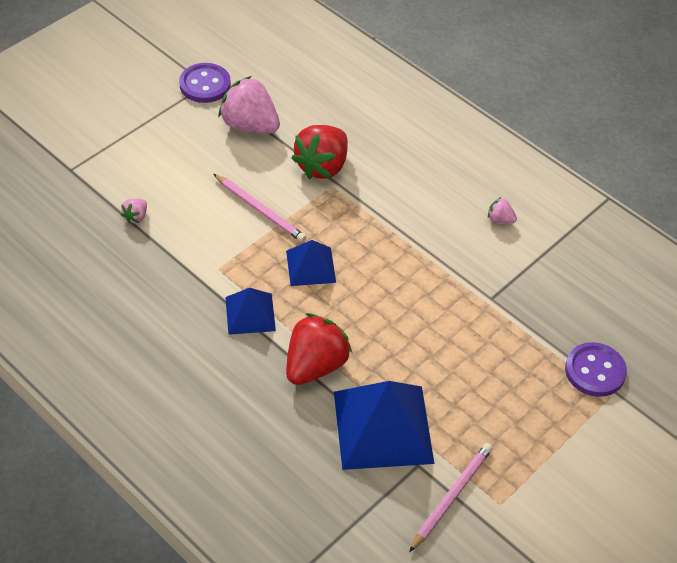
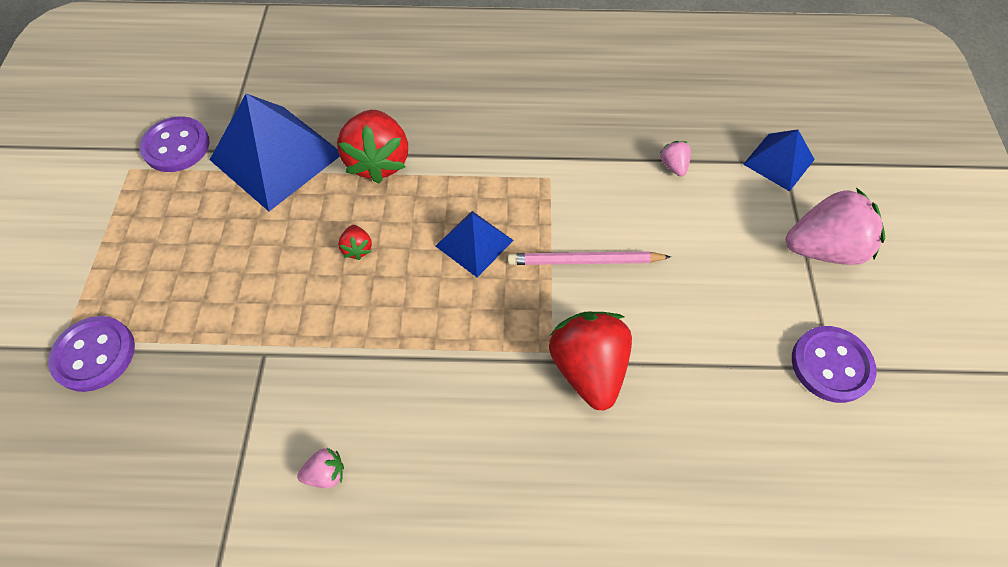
camera: 140 degrees right, 10 degrees up
(249, 125) = (719, 353): pink strawberry -> pink strawberry (822, 248)
(250, 313) = (477, 161): blue pyramid -> blue pyramid (778, 162)
(385, 316) = (357, 248): none -> red strawberry
(451, 496) = (176, 146): pink pencil -> purple button

